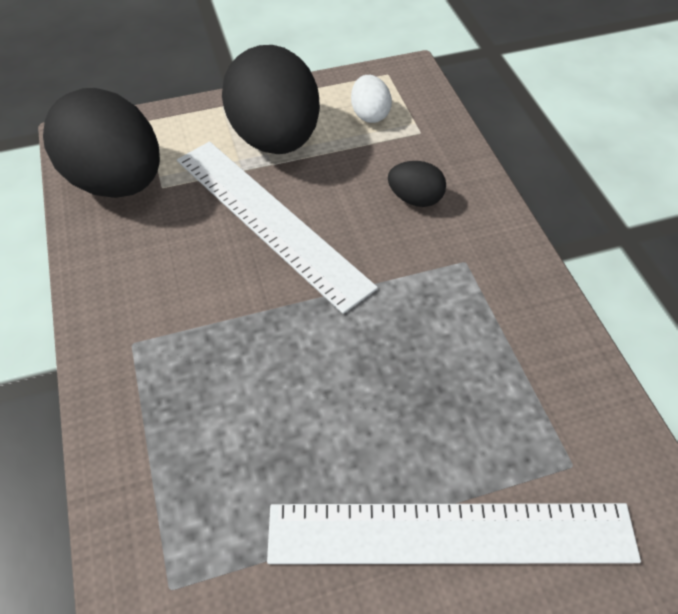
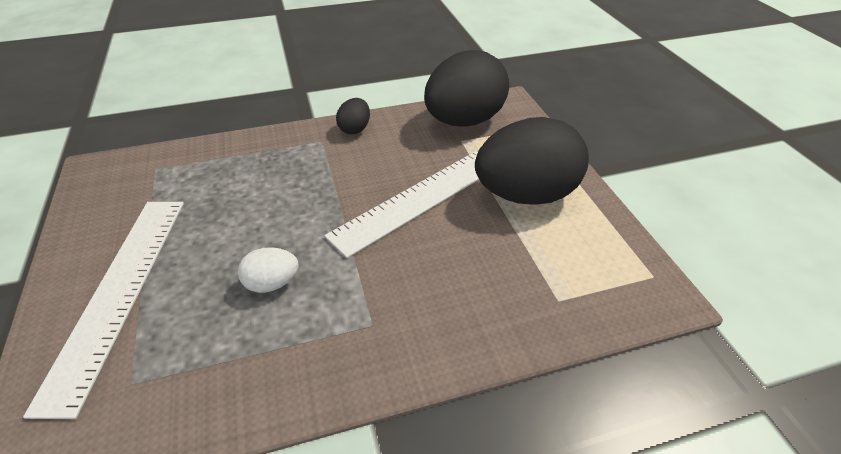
camera: 90 degrees right, 10 degrees down
(370, 114) = (577, 259): white egg -> white egg (272, 283)
(415, 199) = (455, 290): black egg -> black egg (355, 129)

